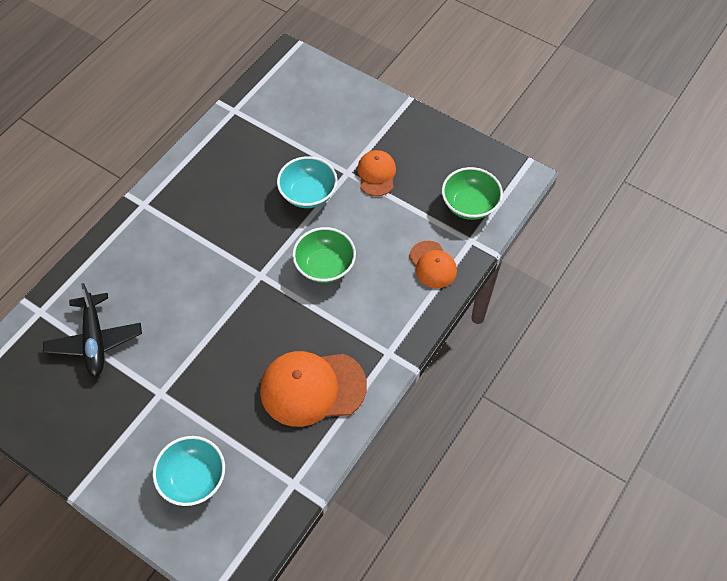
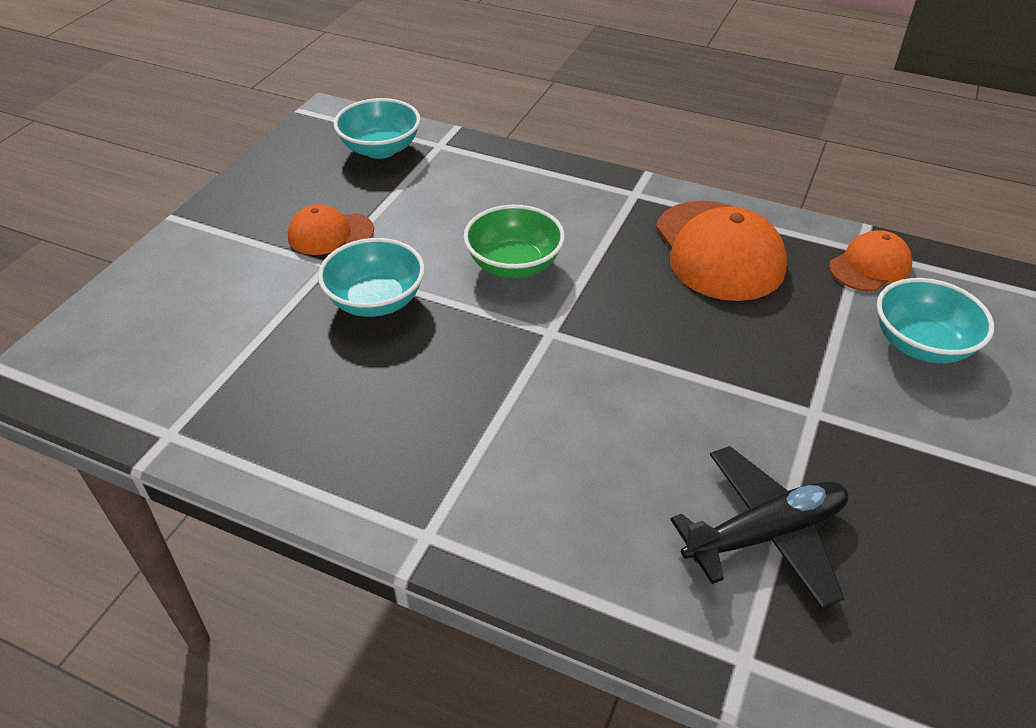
camera: 100 degrees left, 15 degrees down
(432, 265) = (486, 170): orange cap -> orange cap (870, 266)
(469, 205) = (380, 149): green bowl -> turquoise bowl

